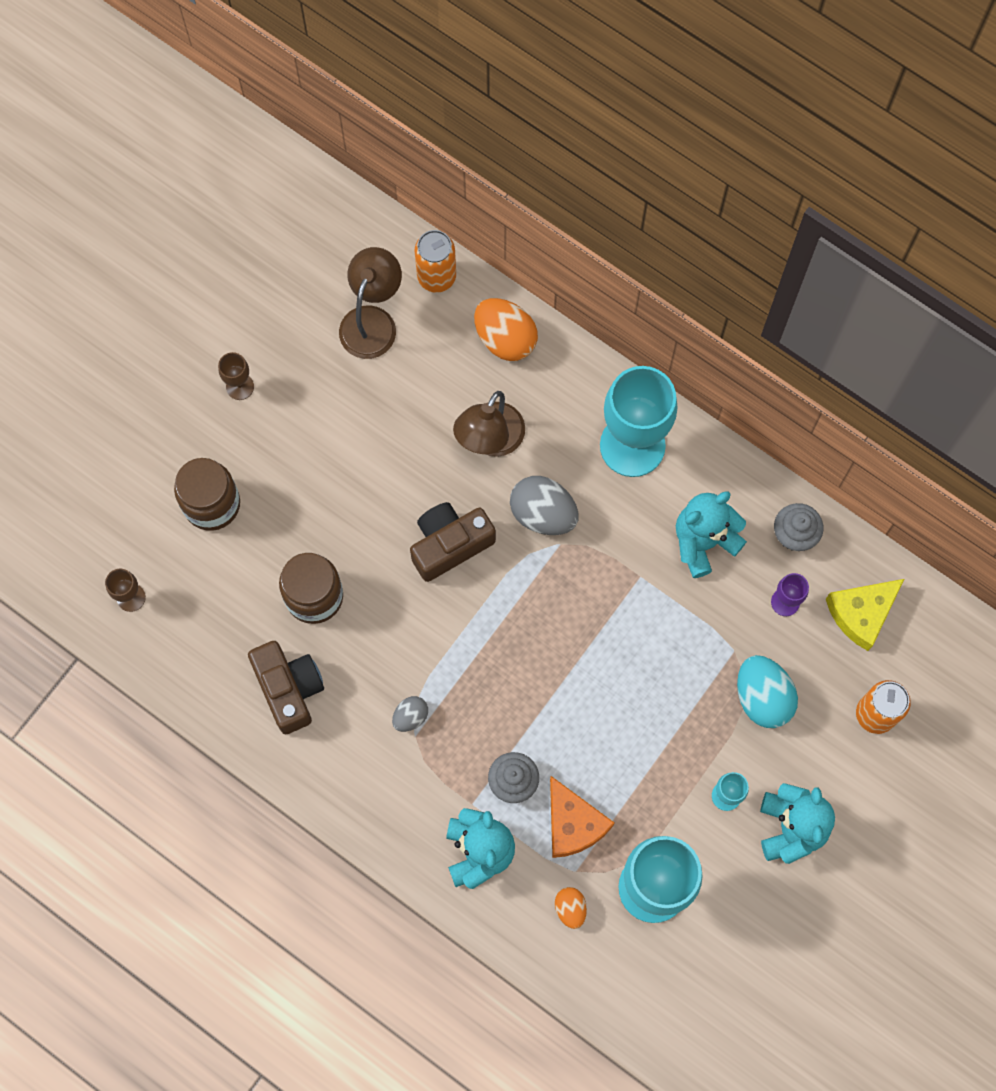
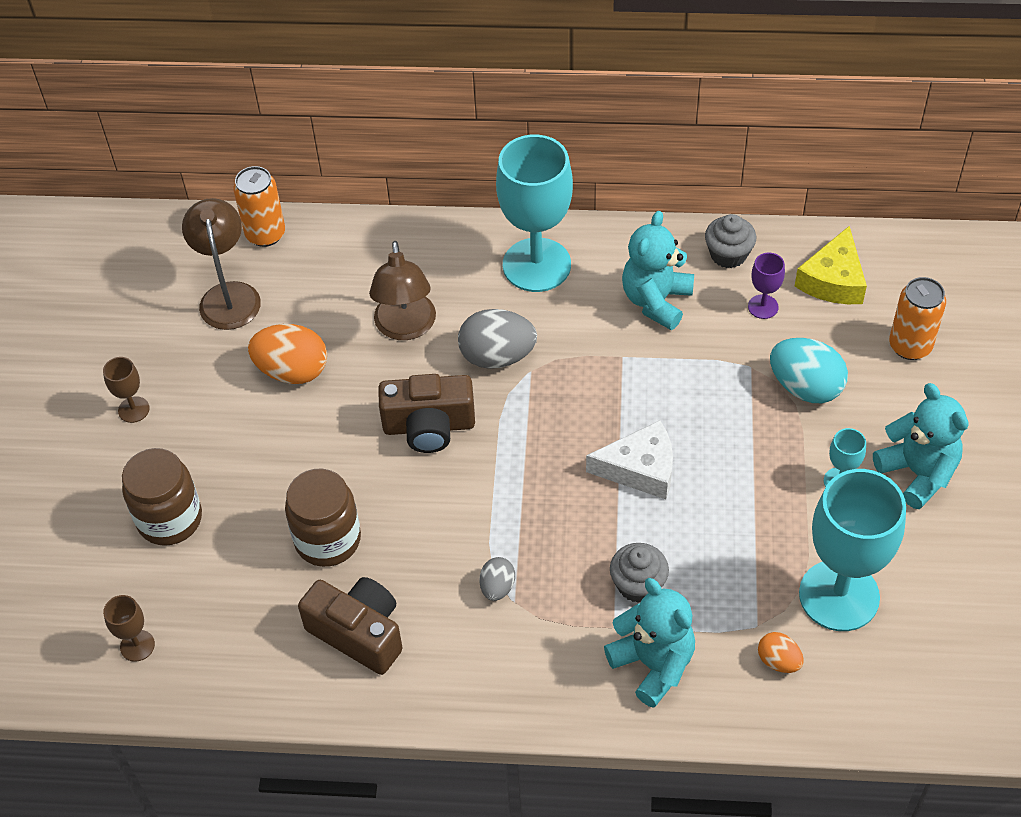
camera: 30 degrees left, 20 degrees down
(450, 545) = (429, 426): brown camera -> brown camera turned 120 degrees counterclockwise
(505, 339) = (362, 247): orange egg -> orange egg (292, 371)
(573, 824) = (722, 587): orange cheese -> none
(583, 686) = (640, 469): none -> white cheese

